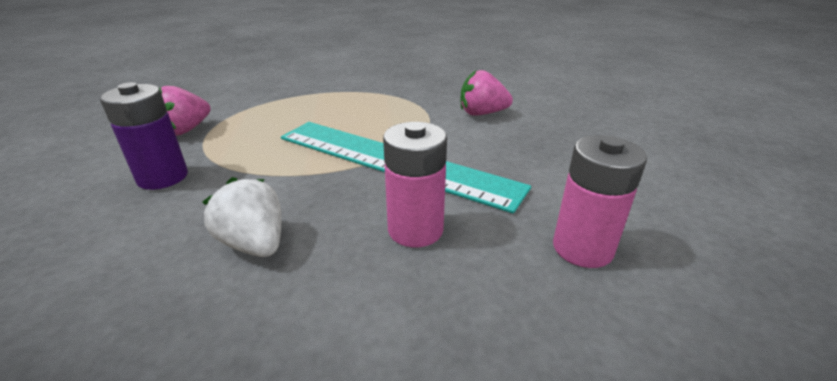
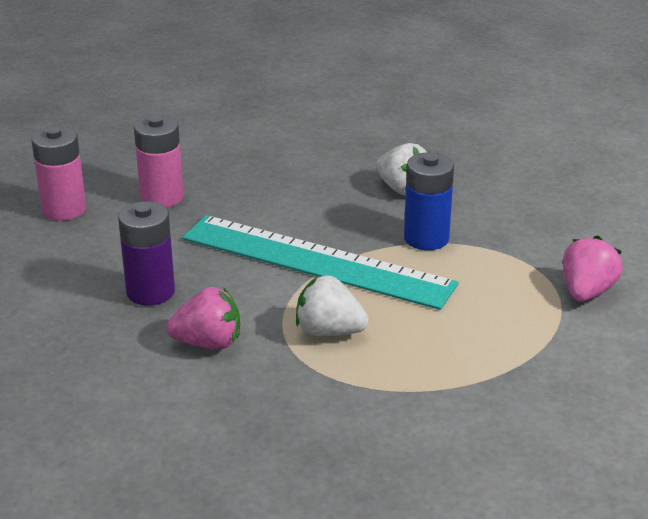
camera: 175 degrees right, 0 degrees up
(163, 177) = (535, 233): purple battery -> purple battery (150, 292)
(276, 177) = (426, 238): none -> blue battery
(396, 116) = (329, 331): none -> white strawberry
(415, 230) = (286, 203): pink battery -> pink battery (64, 209)

